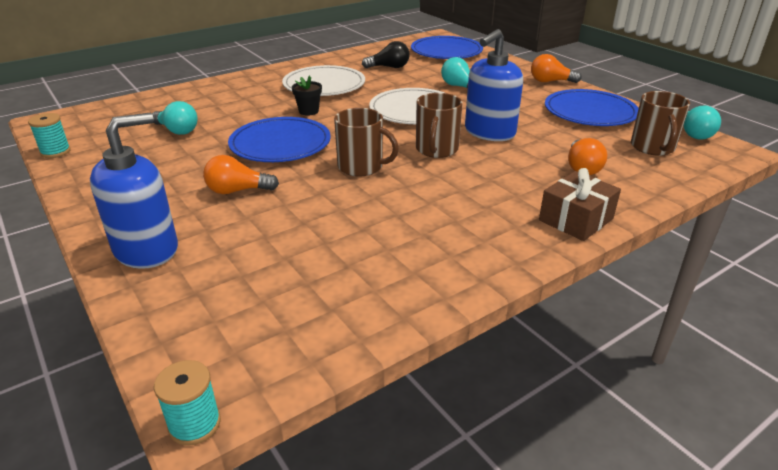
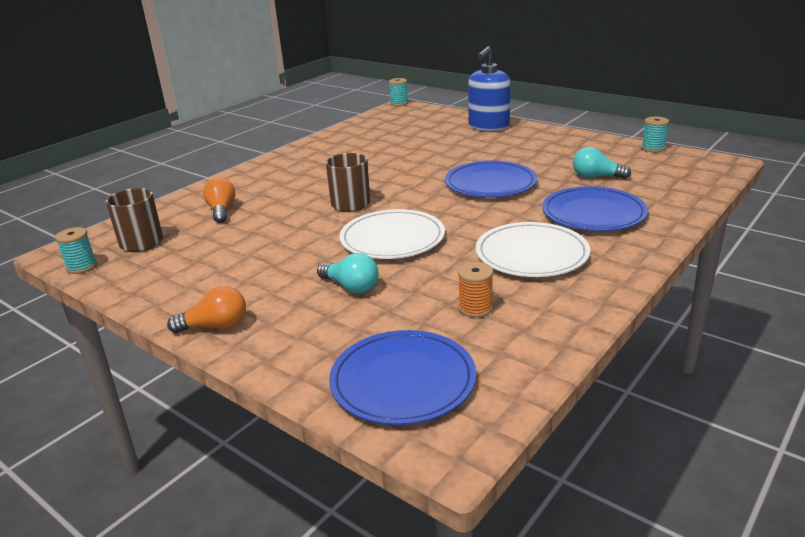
camera: 165 degrees right, 5 degrees down
(237, 191) = (478, 153): orange light bulb -> none
(308, 111) = (504, 216): black flower pot -> none
(361, 167) = (405, 180): brown mug -> none
(389, 67) = (475, 308): black light bulb -> orange spool
(489, 132) = (304, 228): blue soap dispenser -> none
(576, 219) = (240, 178): brown gift -> none
(590, 112) = (183, 276): blue plate -> blue plate (593, 213)
(693, 133) = (81, 267): turquoise light bulb -> turquoise spool

